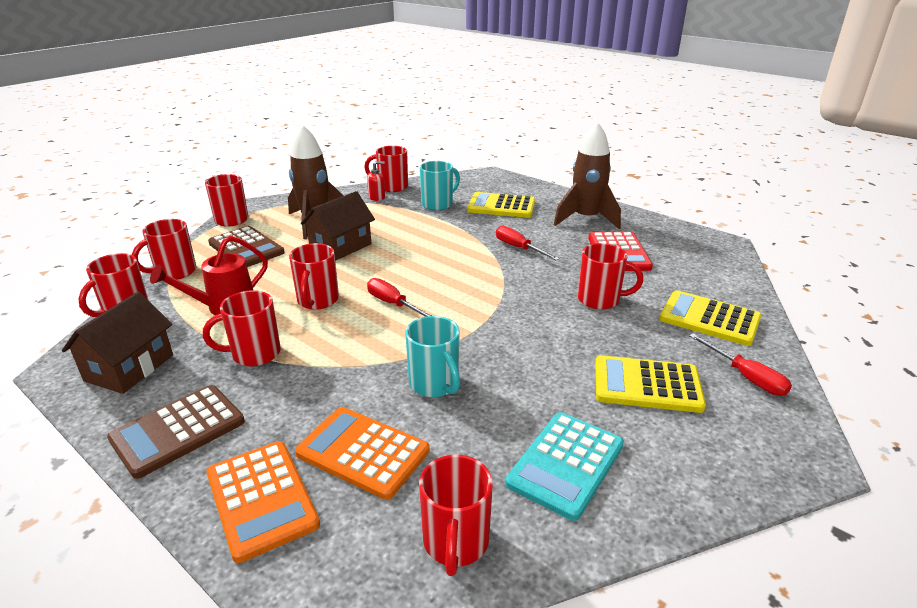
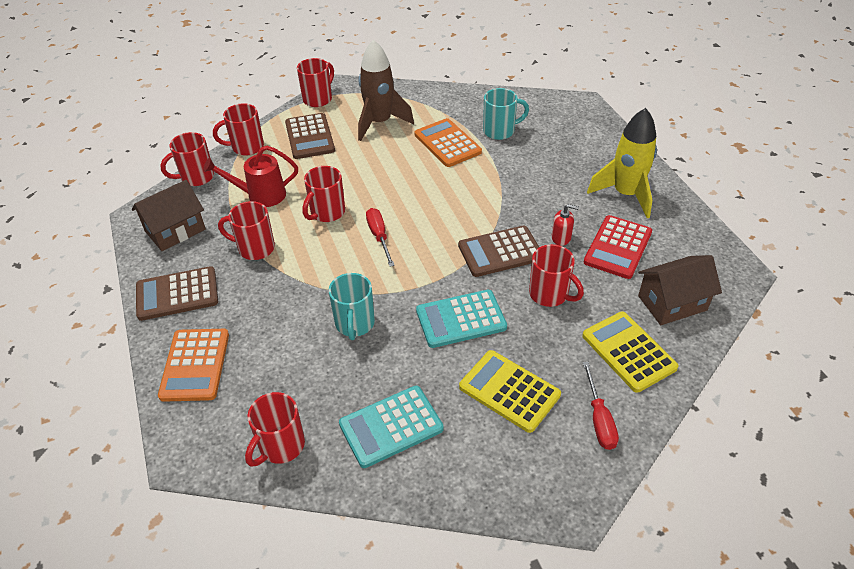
camera: 30 degrees right, 15 degrees up
(340, 247) = (381, 159): brown house -> brown house (672, 303)
(363, 452) = (271, 358): orange calculator -> orange calculator (447, 143)
(377, 197) = (452, 105): red soap dispenser -> red soap dispenser (561, 238)
(392, 187) = (475, 95): red mug -> none
(501, 206) = (557, 152): yellow calculator -> none
(518, 248) = (529, 210): red screwdriver -> none
(524, 283) = (500, 252): none -> brown calculator
(541, 344) = (461, 319): none -> turquoise calculator
(586, 219) = (625, 194): brown rocket -> yellow rocket

